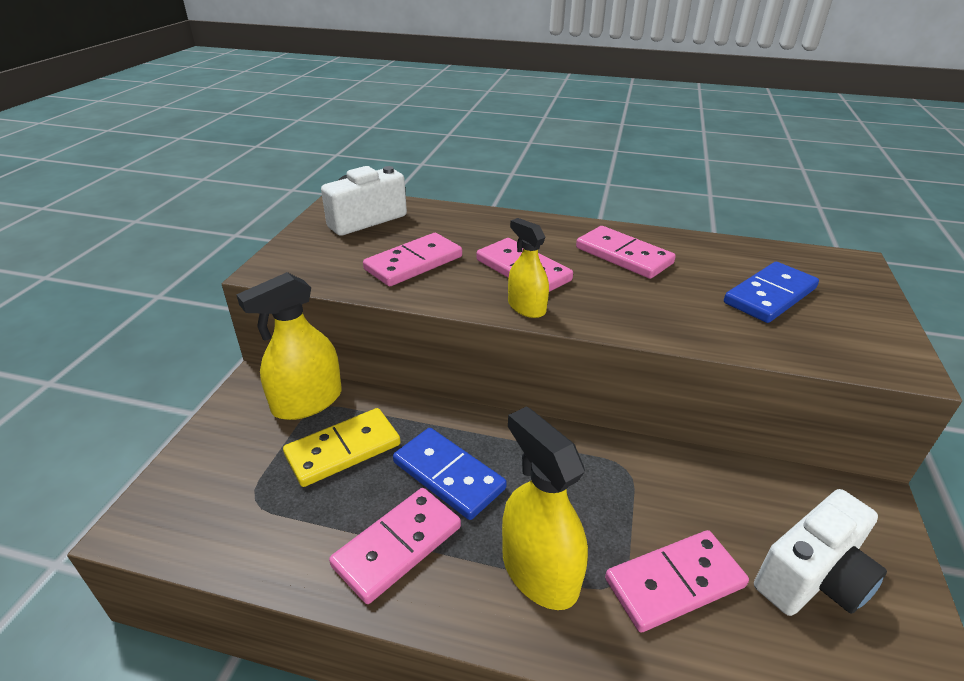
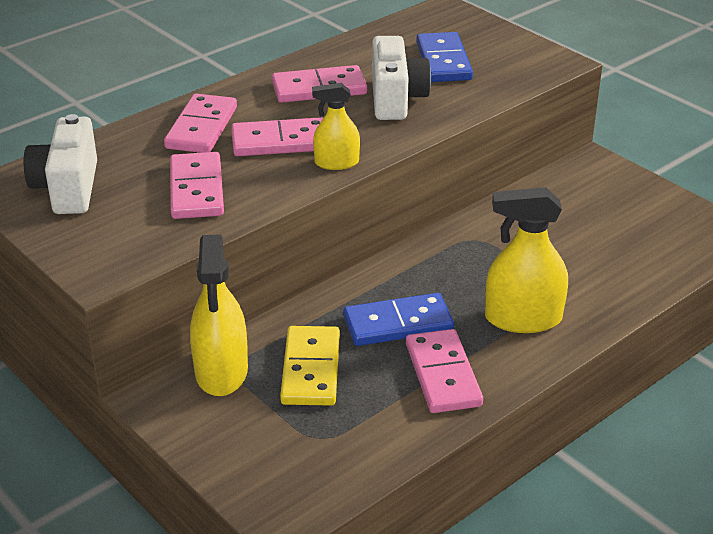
camera: 55 degrees left, 0 degrees up
(674, 582) = (579, 269): pink domino -> pink domino (201, 128)
(812, 577) = (620, 217): white camera -> white camera (396, 99)

